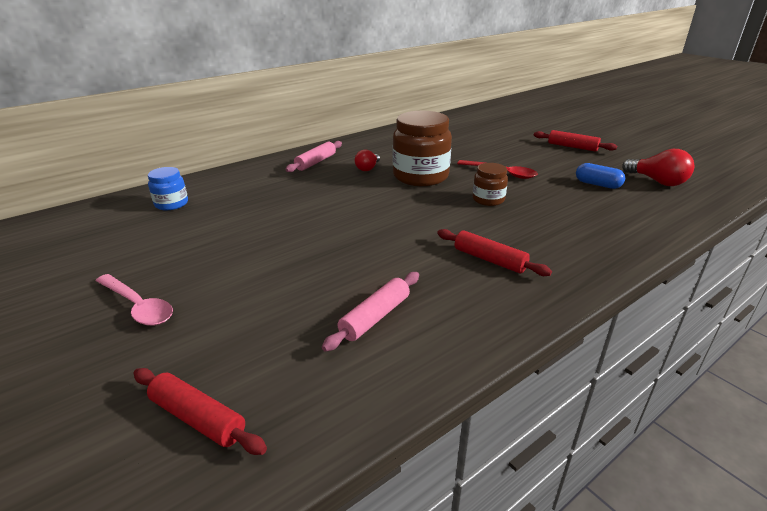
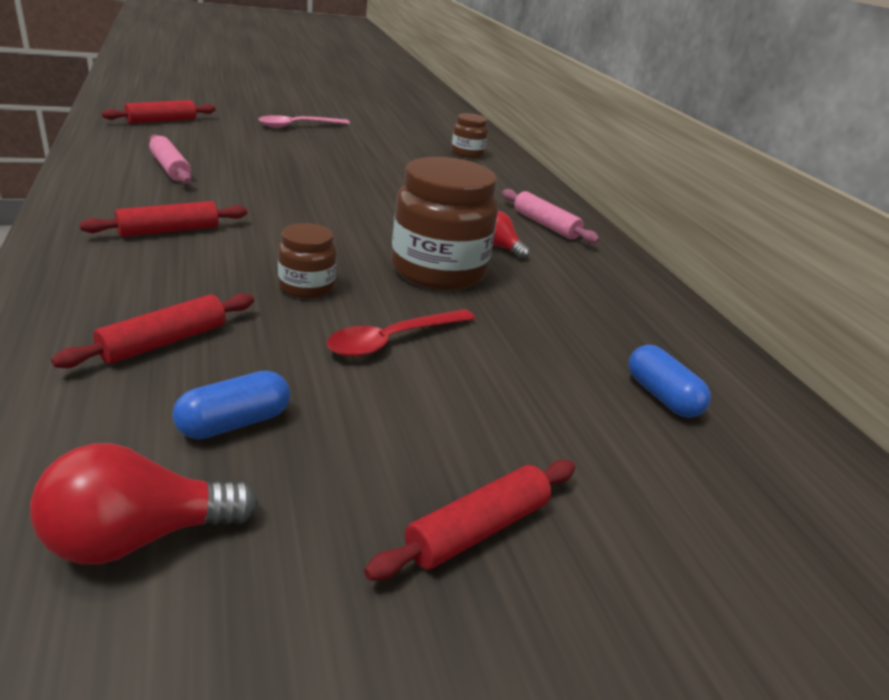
camera: 105 degrees right, 0 degrees up
(171, 204) = (467, 153): blue jar -> brown jar
(464, 132) = (661, 396): none -> blue capsule
(584, 213) = (164, 342): none -> red rolling pin

